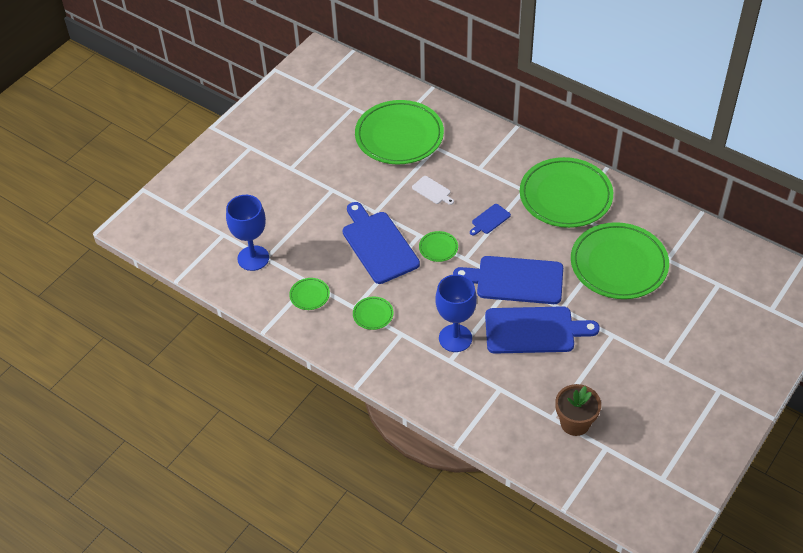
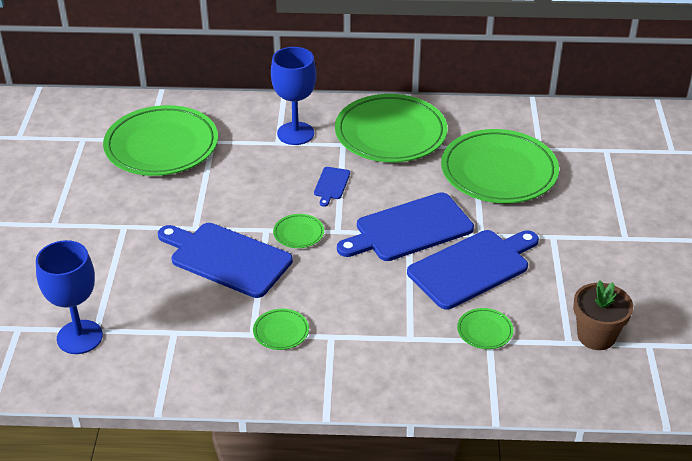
camera: 35 degrees left, 10 degrees down
(309, 295) = (186, 346): green plate -> green plate (484, 331)
(432, 191) = (244, 182): white cutting board -> none
(455, 338) = (396, 313): blue goblet -> blue goblet (295, 133)

